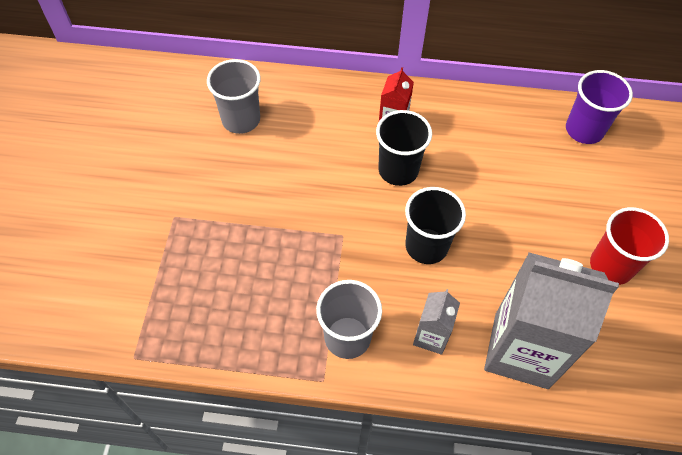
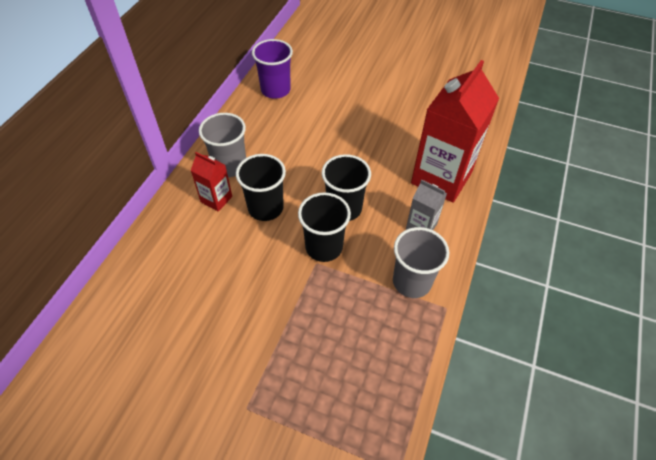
camera: 75 degrees left, 5 degrees down
(241, 120) = (151, 321): grey cup -> grey cup (230, 166)
(365, 238) = (324, 247): none -> black cup
(521, 350) = (441, 178): grey carton -> red carton
(611, 266) = (389, 113): red cup -> none

